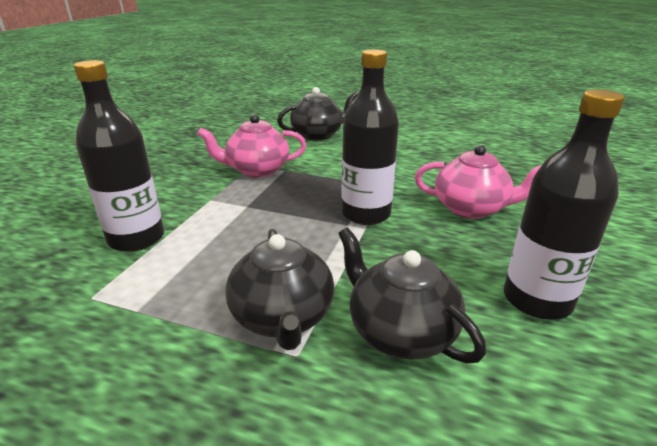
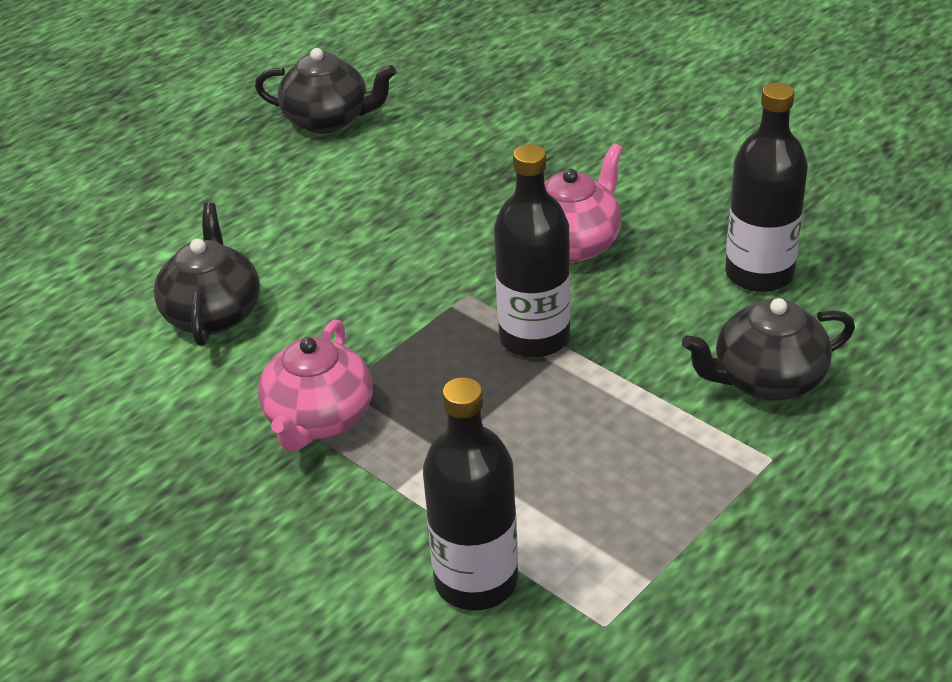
camera: 65 degrees left, 10 degrees up
(283, 317) = (713, 458): black teapot -> black teapot (328, 120)

